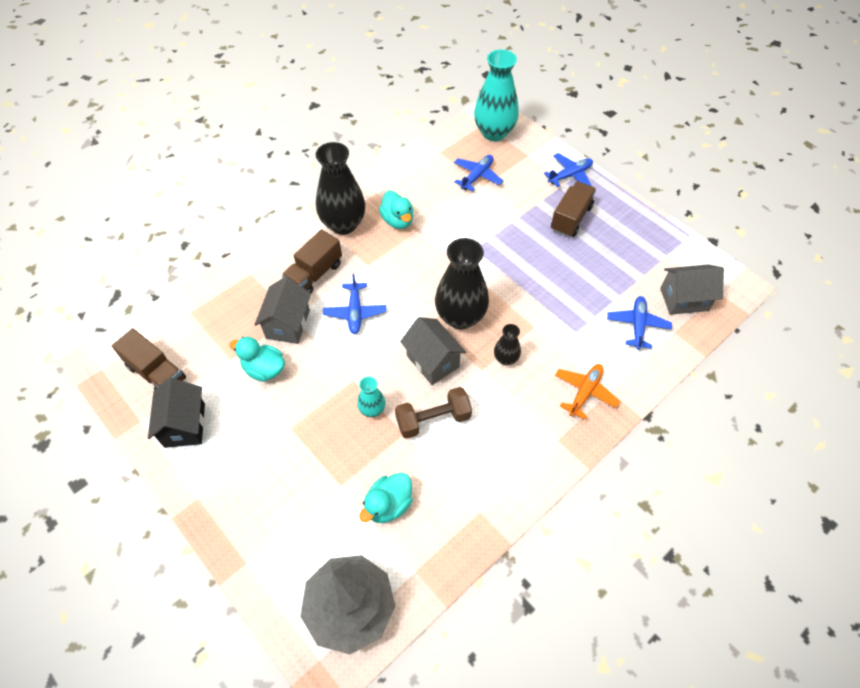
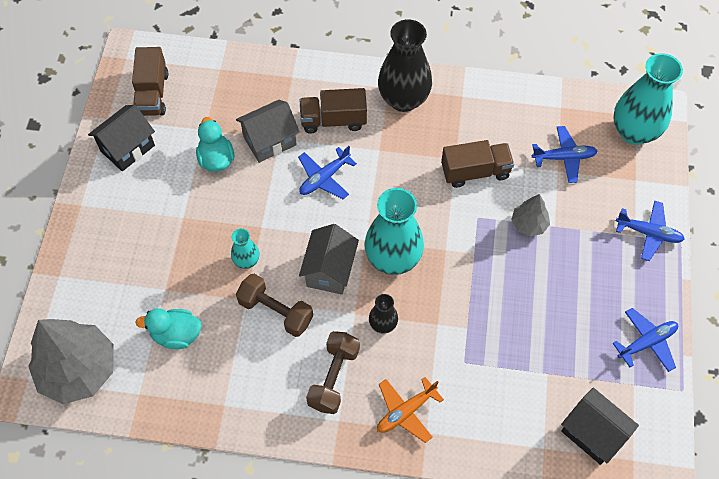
camera: 50 degrees right, 5 degrees up
(398, 220) = (448, 135): turquoise duck -> none
(460, 317) = (393, 259): black vase -> turquoise vase
(507, 226) = (529, 224): none -> grey tree
(521, 419) = (334, 378): none -> brown dumbbell
(571, 218) = (594, 270): brown truck -> brown truck (475, 172)
(585, 392) = (406, 411): orange plane -> orange plane turned 150 degrees clockwise
(637, 325) = (521, 410): blue plane -> blue plane (646, 342)
(684, 299) = (592, 433): grey house -> black house

